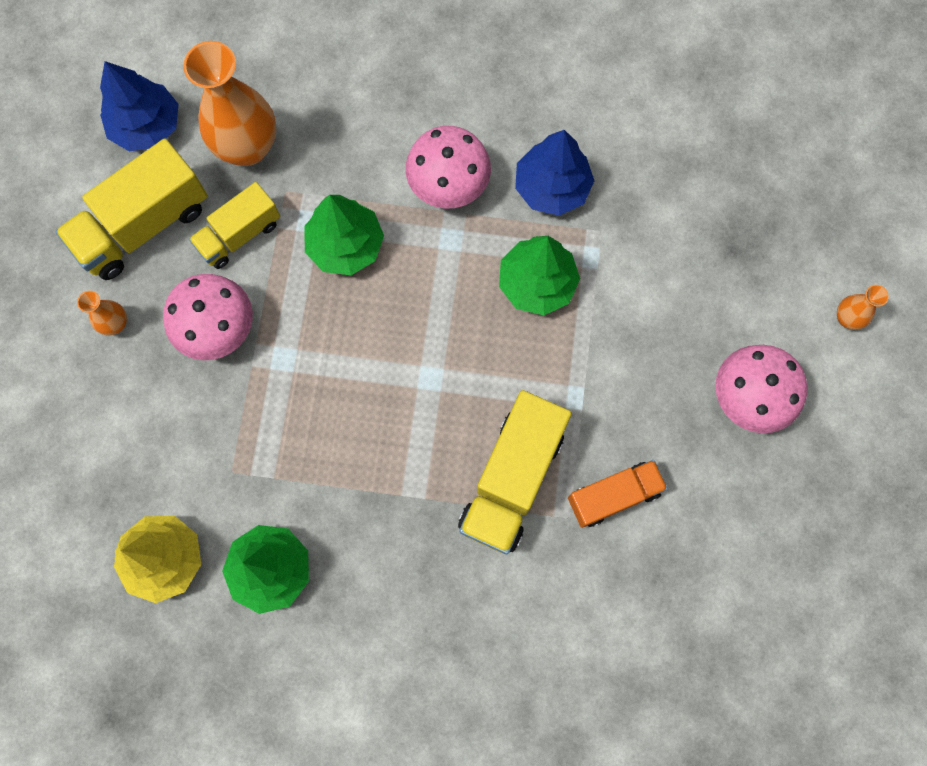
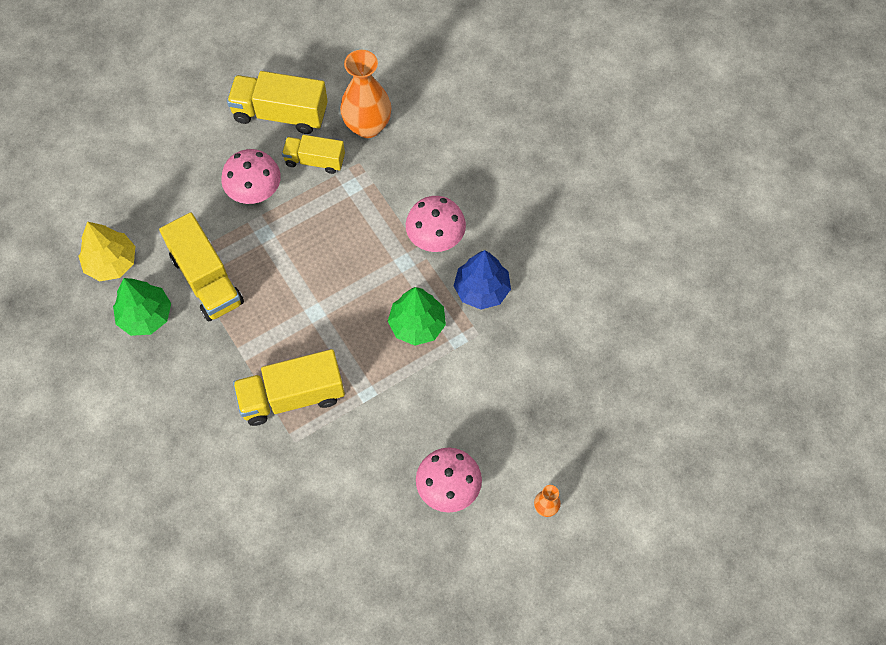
camera: 50 degrees right, 10 degrees down
(115, 324) = (216, 143): orange vase -> none
(146, 126) = (336, 72): blue tree -> none
(285, 465) = (206, 279): none -> yellow truck
(345, 245) = (354, 214): green tree -> none
(614, 496) = (326, 456): orange truck -> none

